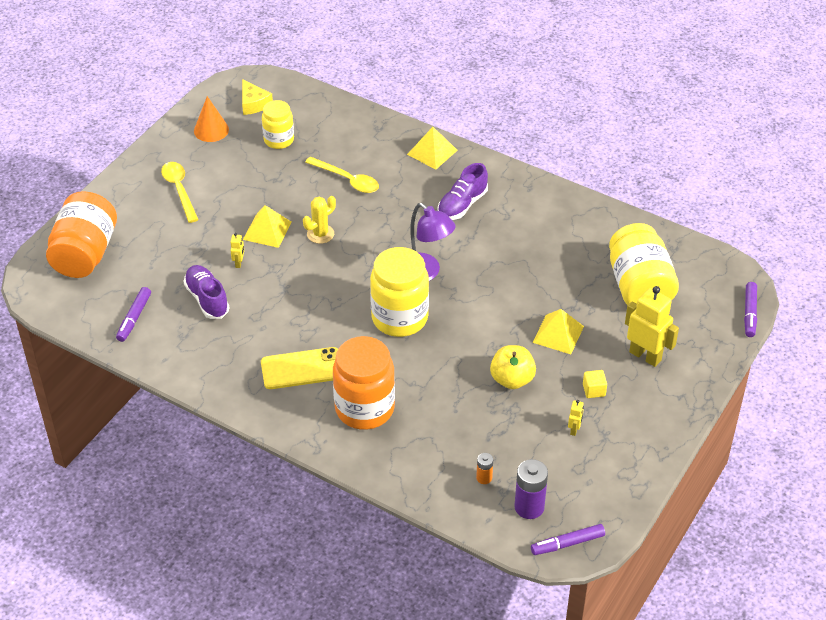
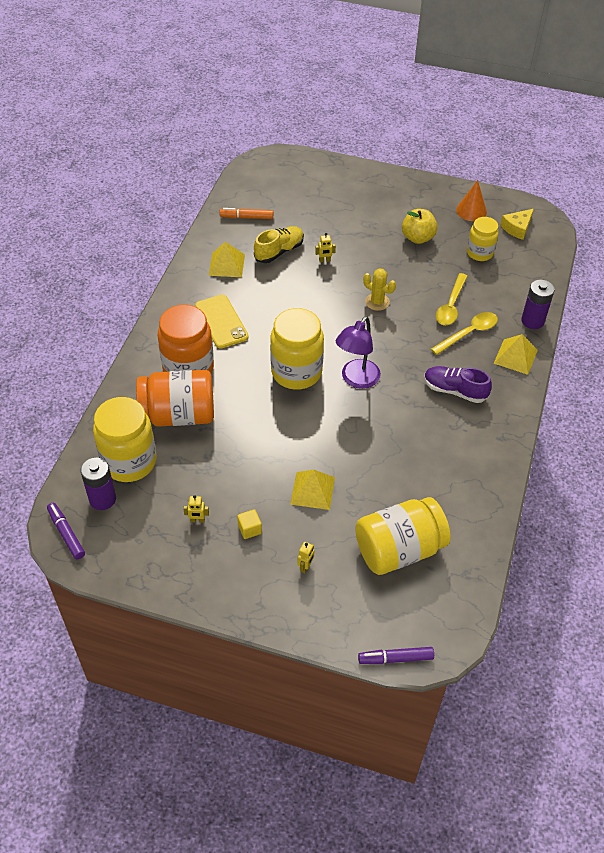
camera: 75 degrees right, 5 degrees up
(85, 253) = (303, 177): orange jar -> orange jar (178, 415)
(134, 318) = (246, 217): purple marker -> orange marker
(179, 190) = (393, 209): yellow spoon -> yellow spoon (469, 333)
(207, 299) = (279, 251): purple shoe -> yellow shoe
(267, 230) = (368, 269): yellow pyramid -> yellow pyramid (226, 265)
(389, 128) = (532, 321): none -> purple battery
(484, 478) = (129, 461): orange battery -> yellow jar
(512, 379) = (246, 463): yellow apple -> yellow apple (418, 238)
(645, 356) = (305, 567): yellow robot -> yellow robot, size x0.44

